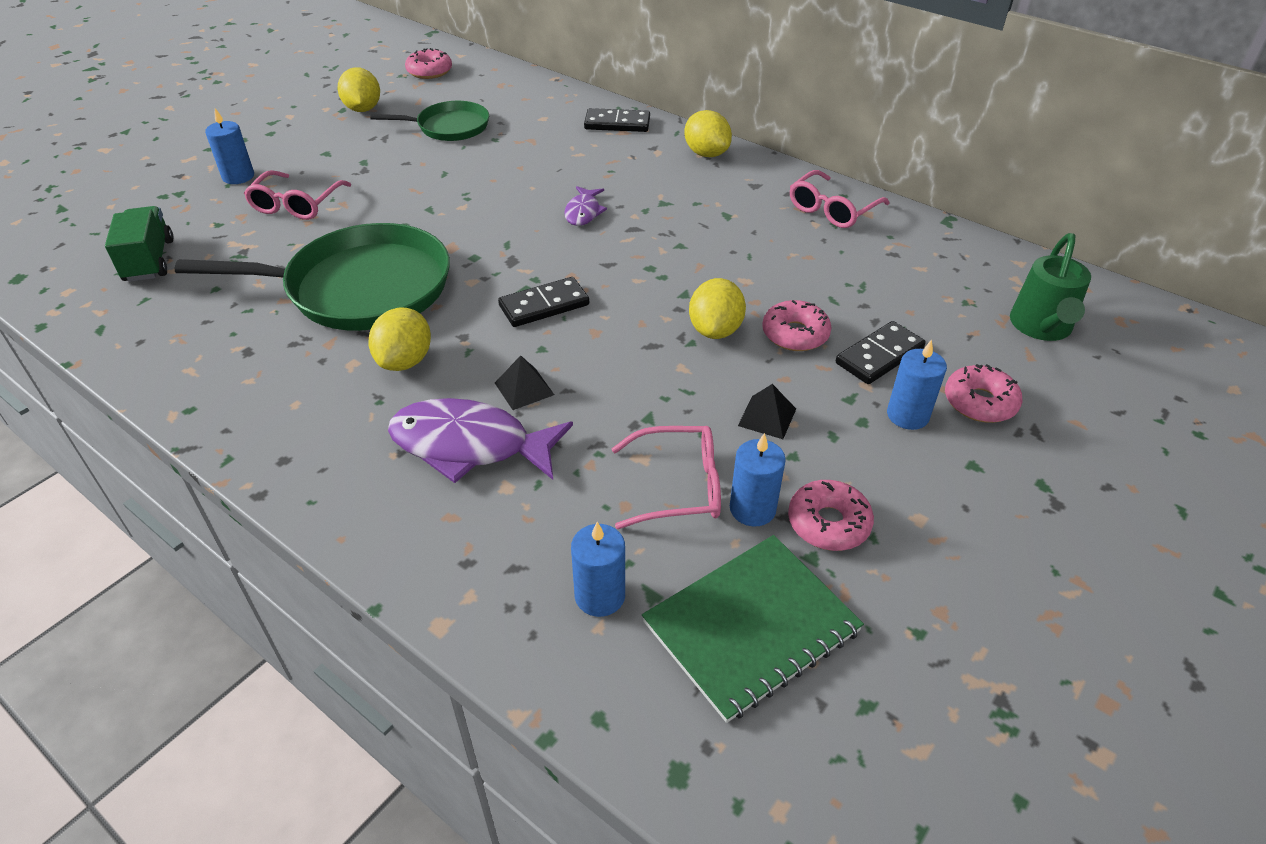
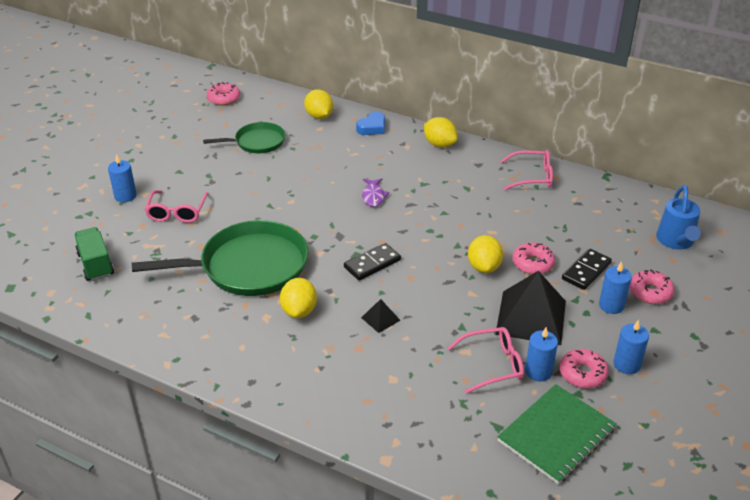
camera: 10 degrees left, 5 degrees down
(363, 109) = (189, 134): yellow lemon -> yellow lemon (319, 116)
(470, 445) = (361, 357): purple fish -> none
(600, 596) = (469, 431): blue candle -> blue candle (626, 364)
(617, 124) = (372, 128): black domino -> blue heart
(767, 417) = (531, 317): black pyramid -> black pyramid, size x2.27
(832, 209) = (532, 176): pink glasses -> pink glasses turned 120 degrees counterclockwise
(1041, 328) = (676, 241): green watering can -> blue watering can

